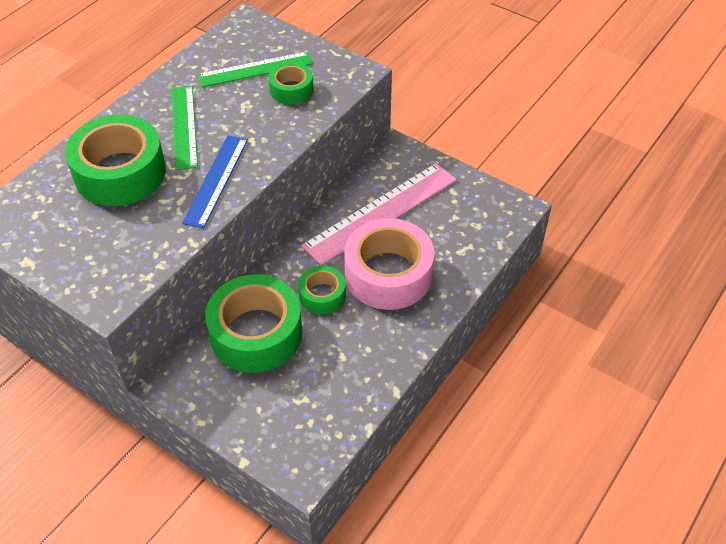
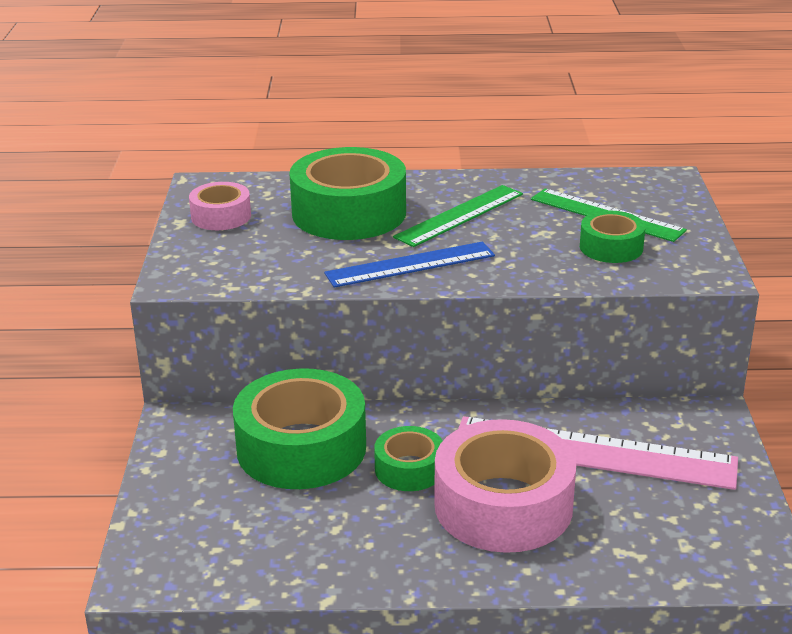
camera: 55 degrees right, 20 degrees down
(46, 236) = (221, 216): none -> pink tape

